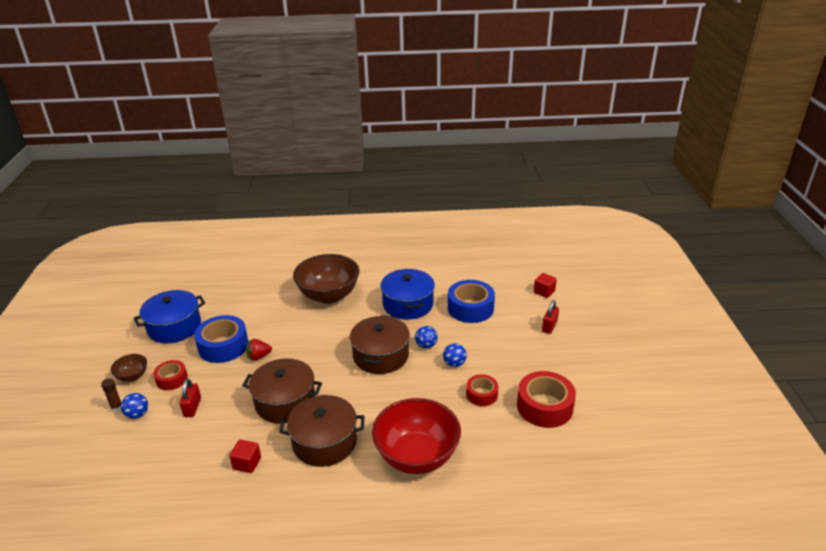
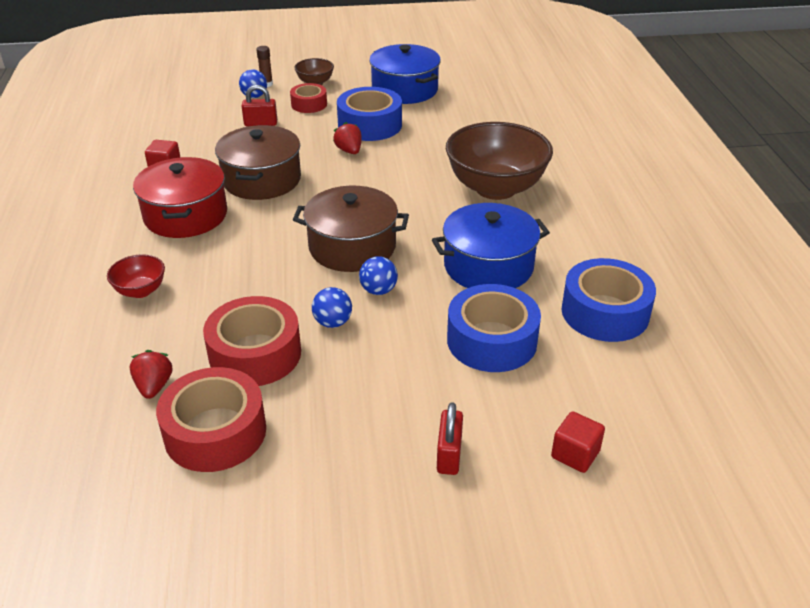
camera: 85 degrees right, 5 degrees up
(324, 442) = (185, 215): brown pot -> red pot
(416, 456) = (140, 291): red bowl -> red bowl, size x0.46
(450, 272) = (605, 312): none -> blue tape
(481, 394) = (255, 354): red tape -> red tape, size x1.72
(511, 437) = (154, 386): none -> red strawberry
(549, 326) = (449, 455): red padlock -> red padlock turned 75 degrees clockwise

